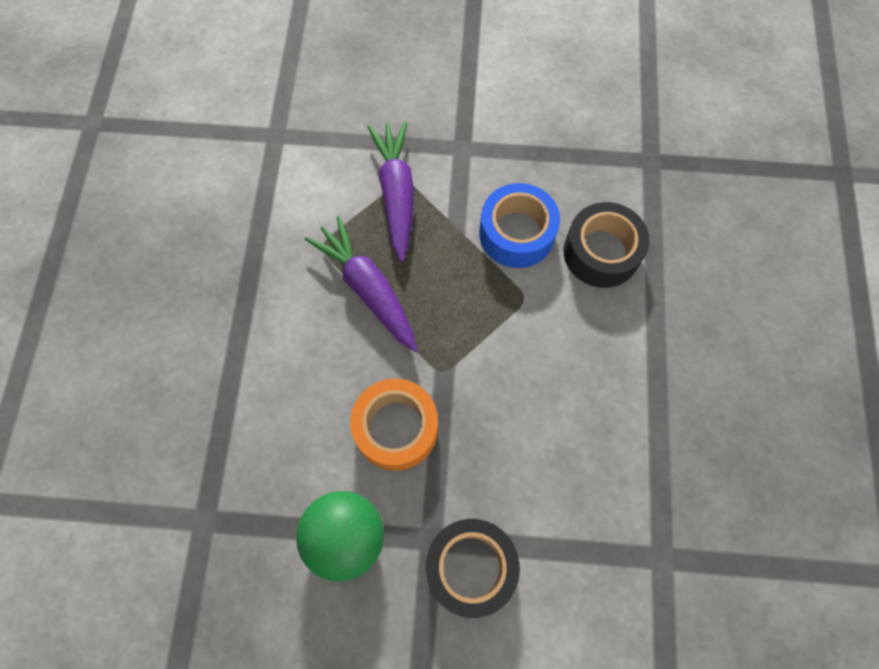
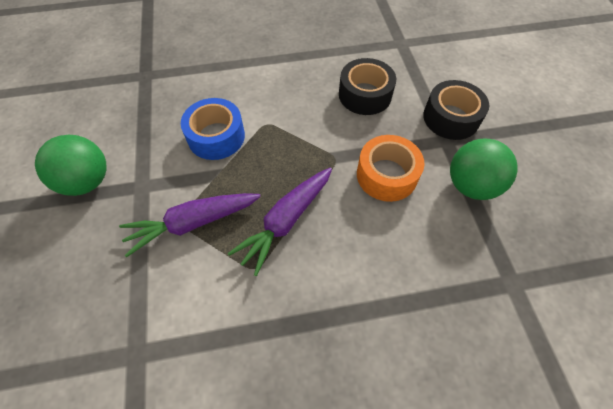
camera: 105 degrees left, 10 degrees down
(483, 97) = (87, 181): none -> green ball
(601, 252) = (222, 90): black tape -> black tape (365, 95)

